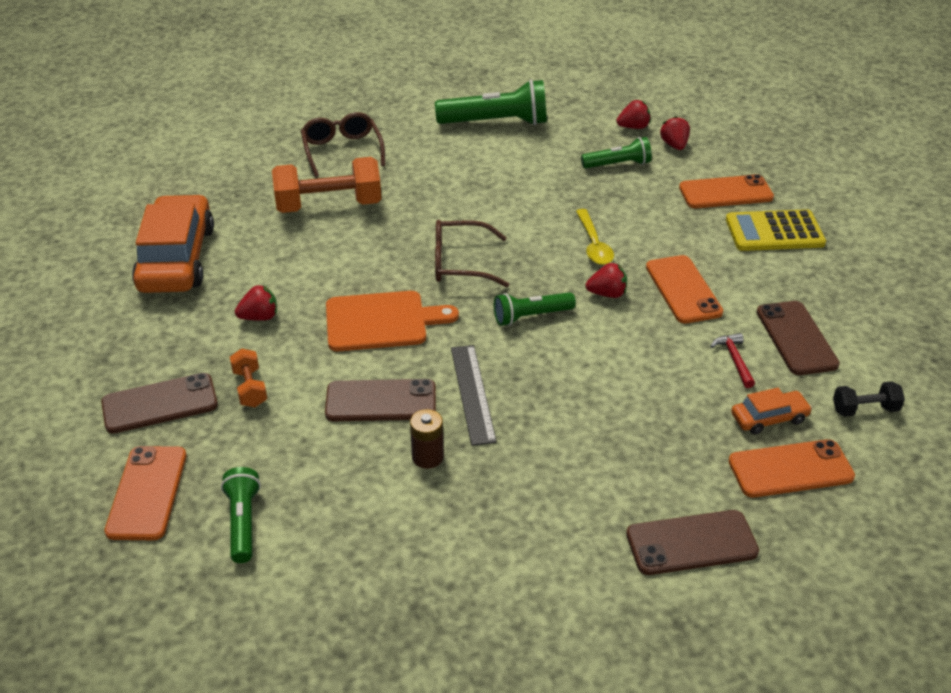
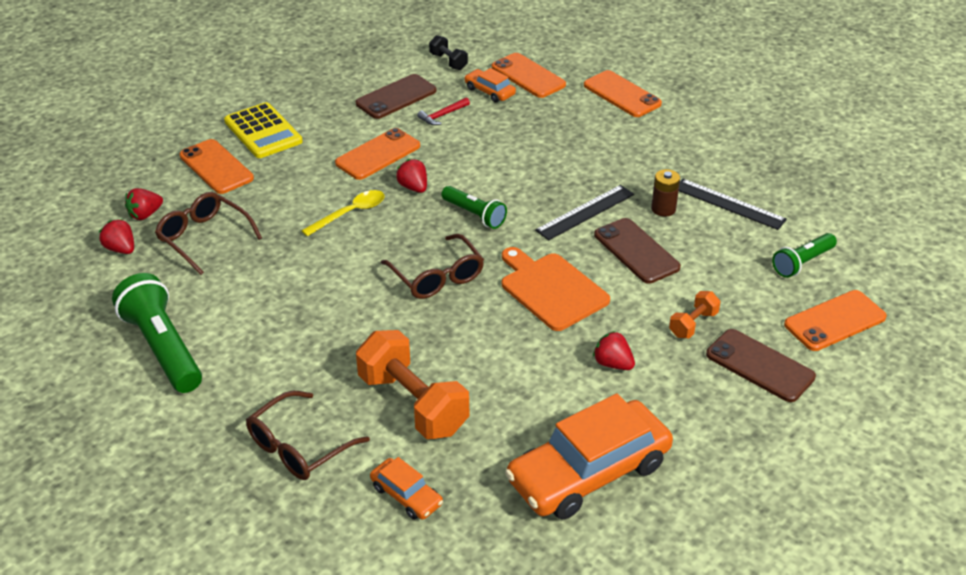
camera: 120 degrees left, 0 degrees up
(252, 178) = (406, 495): none -> orange car
(389, 519) = (729, 204): none -> black ruler
(618, 164) = (204, 238): green flashlight -> brown glasses
(691, 543) = (622, 94): brown phone -> orange phone

